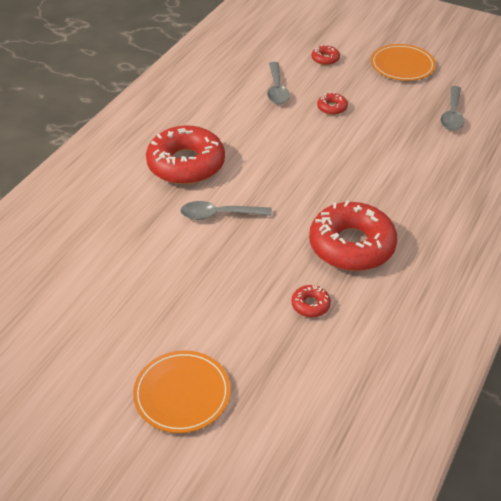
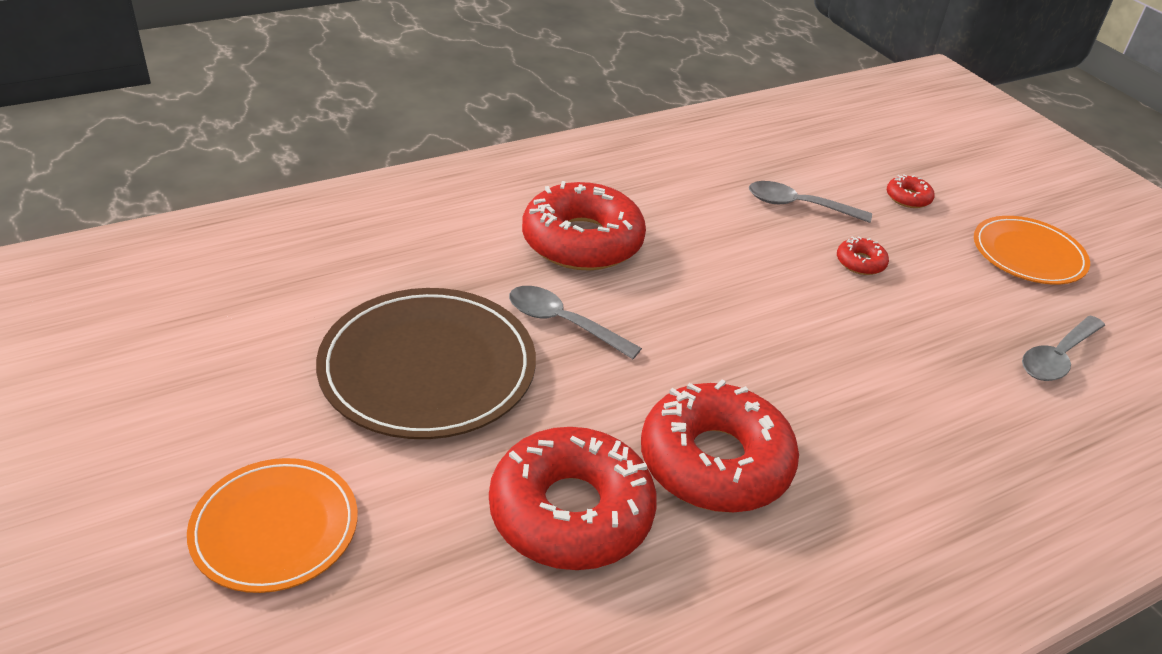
camera: 30 degrees right, 5 degrees down
(175, 275) = (428, 368): none -> brown plate
(277, 89) = (799, 206): grey spoon -> grey spoon turned 75 degrees clockwise
(310, 305) = (571, 512): red donut -> red donut, size x2.38

